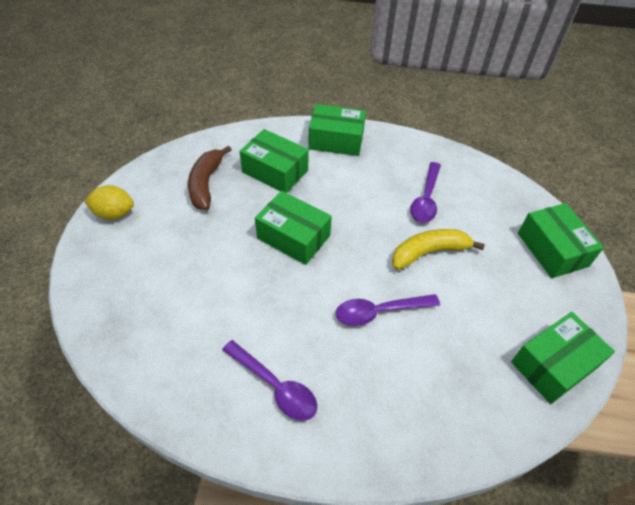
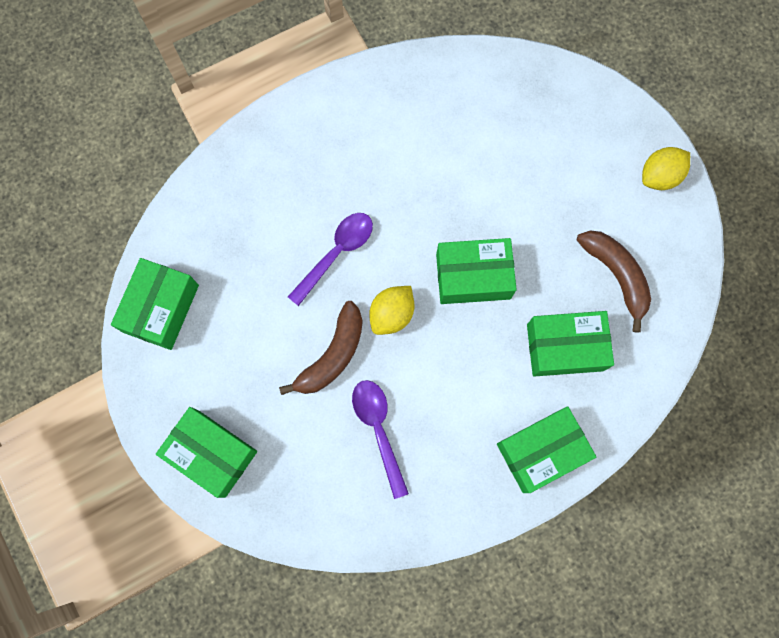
camera: 145 degrees right, 25 degrees up
(275, 386) = (372, 131): purple spoon -> none
(368, 250) = (392, 314): none -> yellow lemon
(429, 252) = (332, 355): yellow banana -> brown banana

